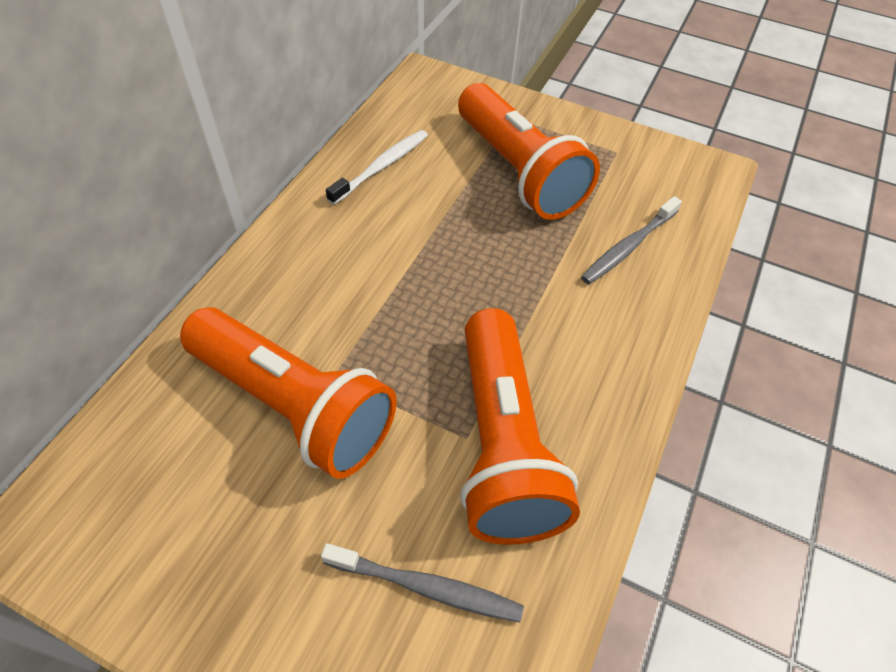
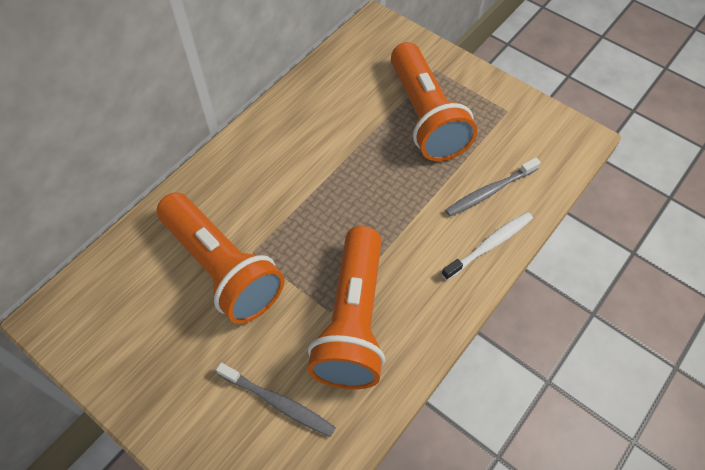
camera: 15 degrees right, 5 degrees up
(381, 167) = (323, 98): white toothbrush -> white toothbrush (489, 245)

